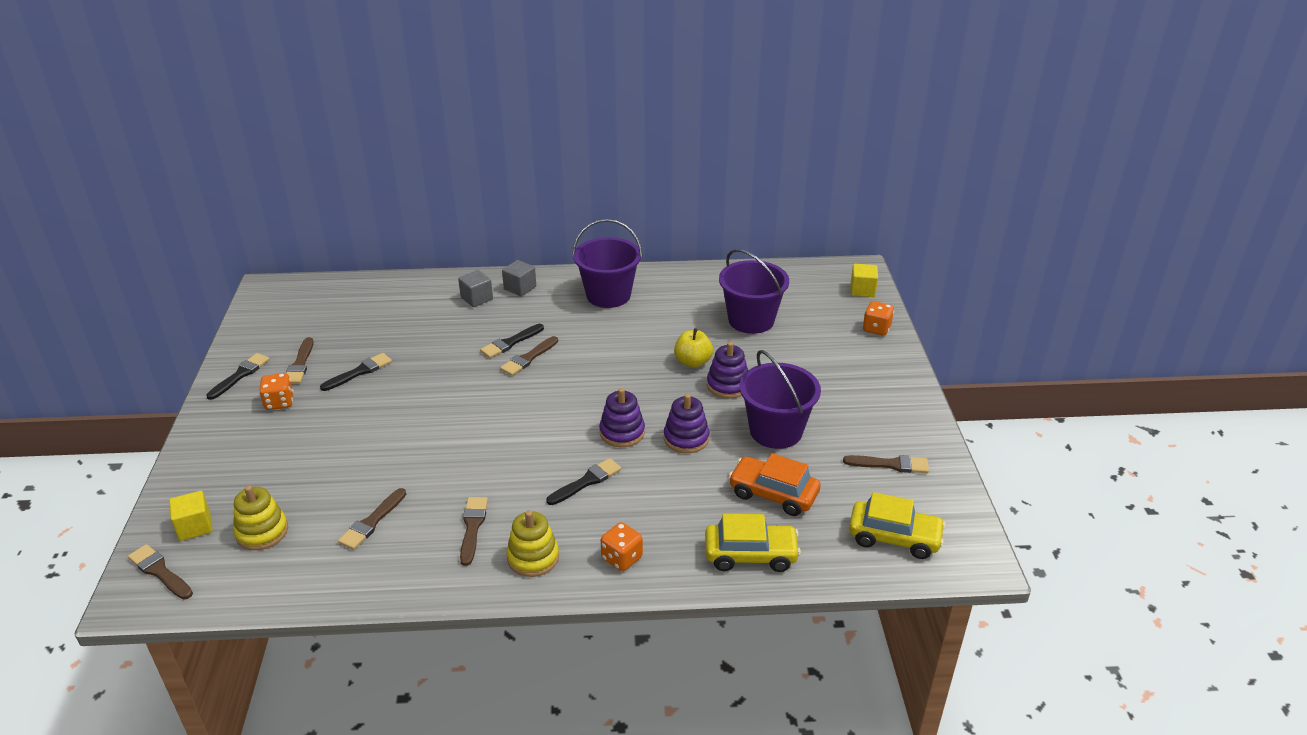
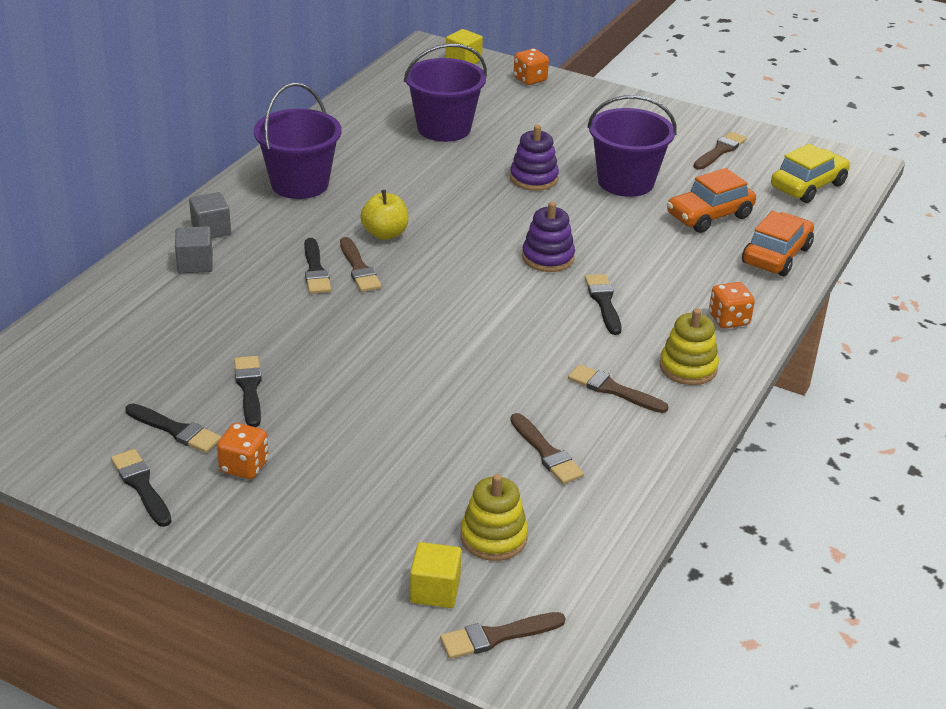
camera: 60 degrees left, 0 degrees up
(300, 364) = (176, 430): brown brush -> black brush
(686, 438) = (591, 228): purple stacking toy -> none
(693, 362) = (476, 182): yellow apple -> yellow apple (385, 234)
(750, 555) = (776, 255): yellow car -> orange car

